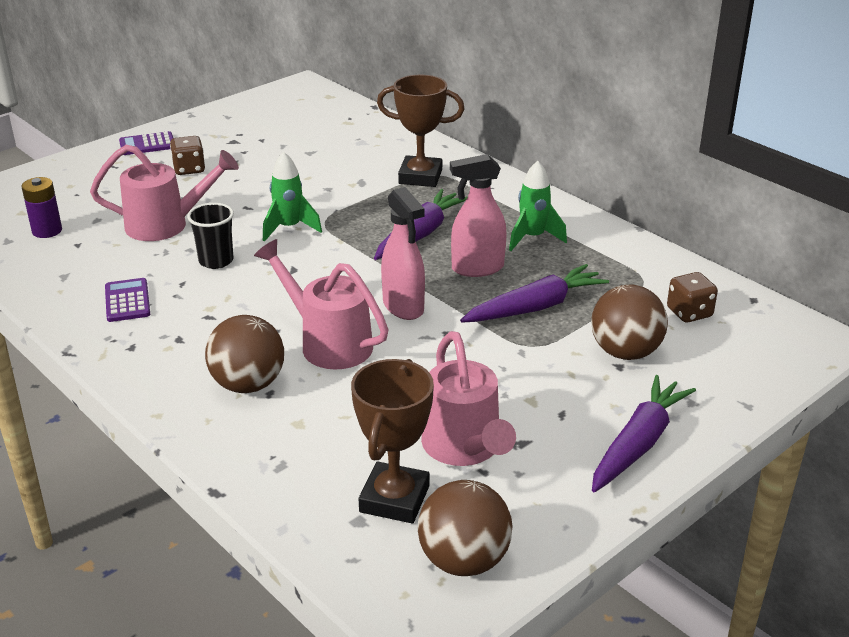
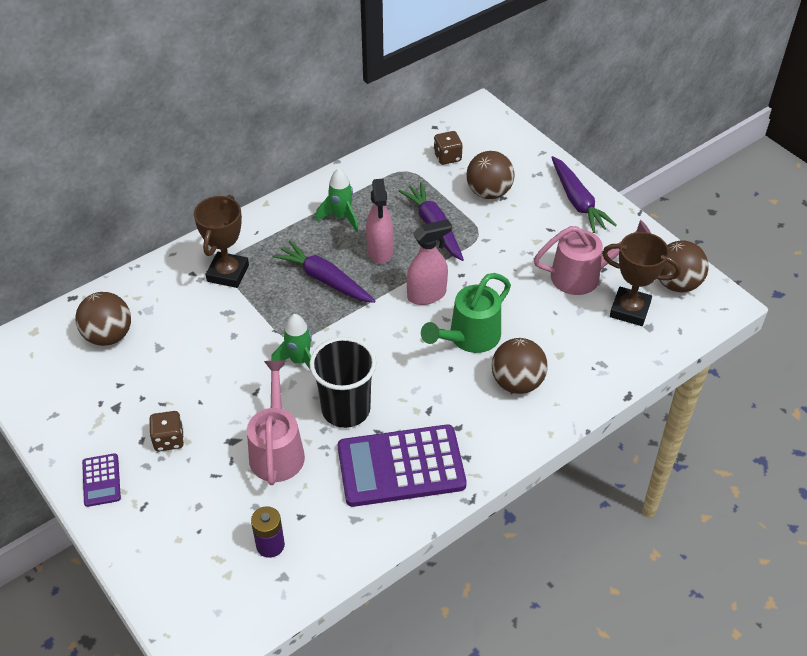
camera: 85 degrees left, 15 degrees up
(127, 301) = (401, 466): purple calculator -> purple calculator, size x2.18
(216, 261) = (346, 409): black cup -> black cup, size x1.66
(324, 128) = (108, 336): none -> brown ball
(328, 342) = (469, 338): pink watering can -> green watering can
(638, 443) = (577, 201): purple carrot -> purple carrot turned 150 degrees counterclockwise

